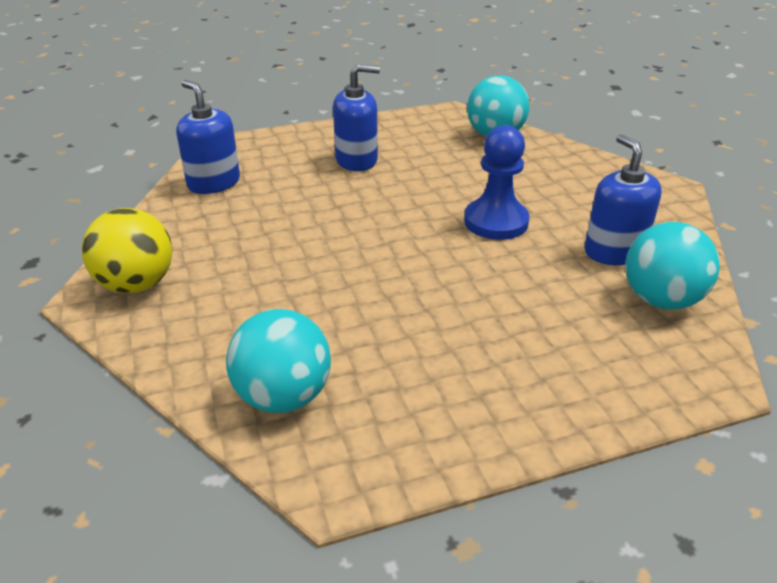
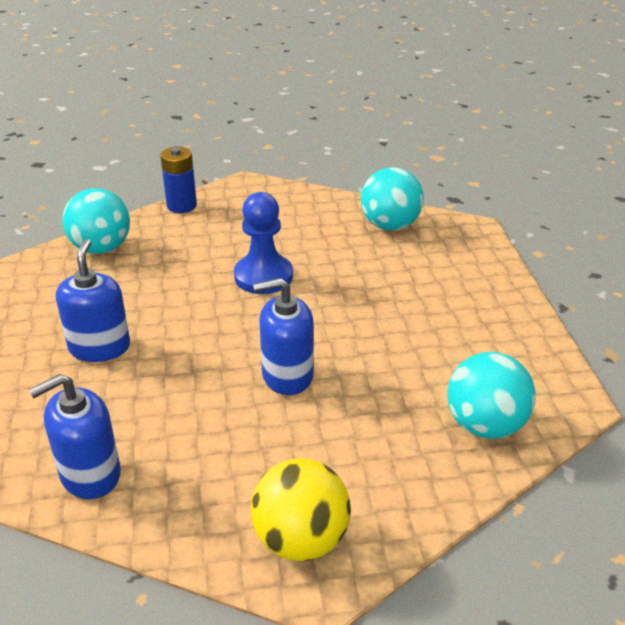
camera: 80 degrees left, 0 degrees up
(595, 159) = (181, 206): none -> blue battery
(614, 251) = (326, 230): blue soap dispenser -> blue soap dispenser (287, 375)

